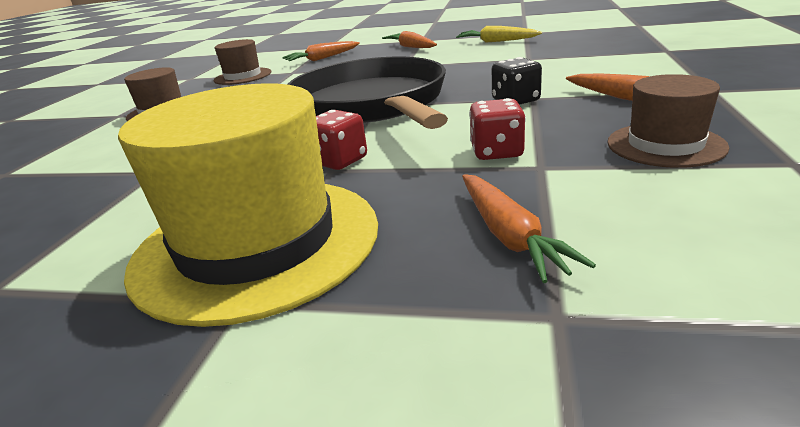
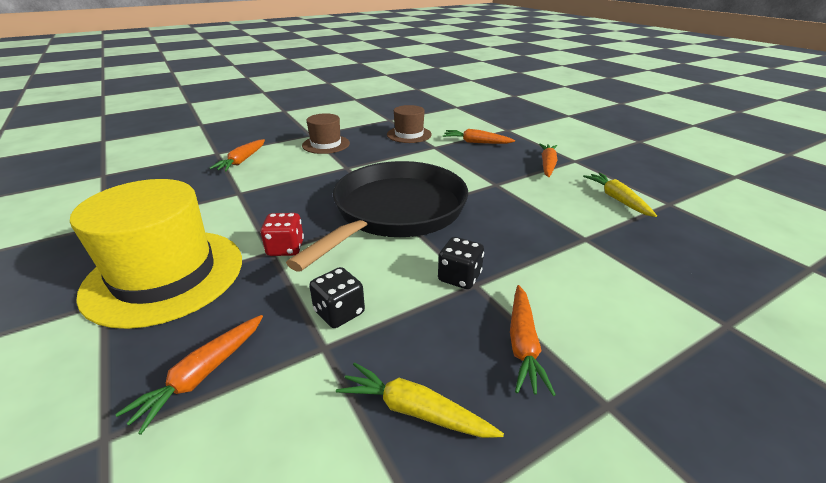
camera: 45 degrees right, 5 degrees up
(74, 160) = (242, 161): none -> orange carrot
(496, 152) = (339, 312): red dice -> black dice
(665, 145) = (414, 410): brown hat -> yellow carrot

